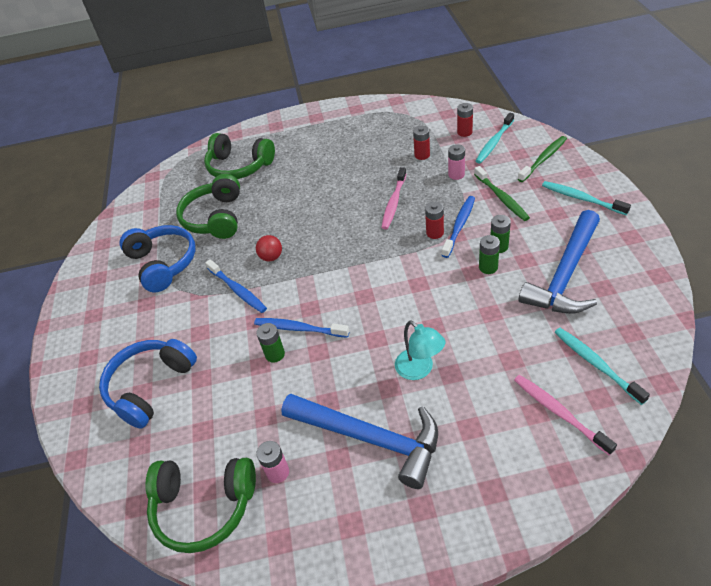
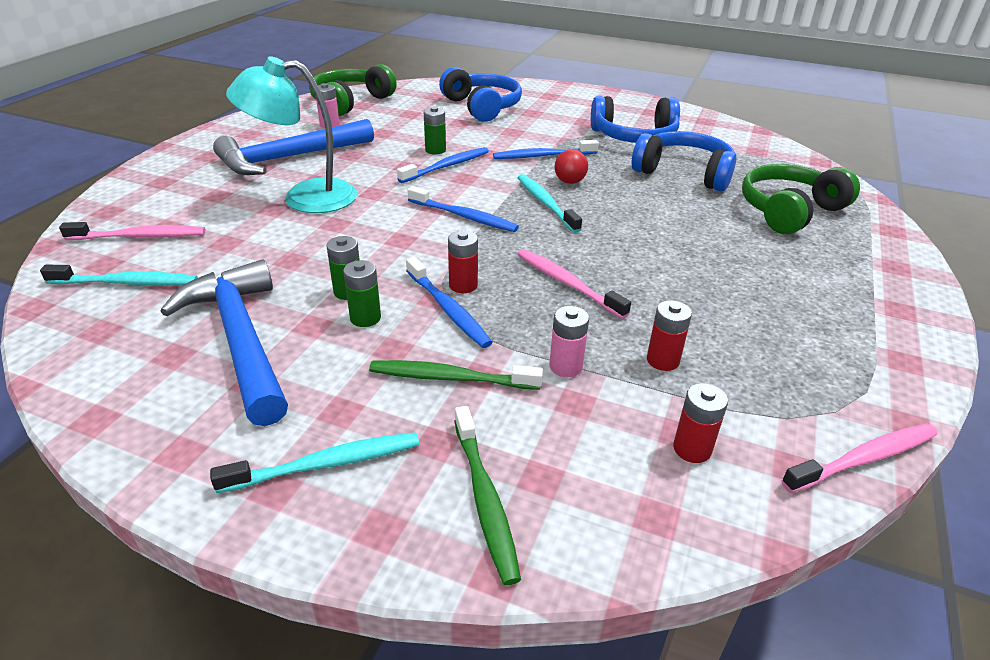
camera: 115 degrees right, 10 degrees down
(215, 218) = (684, 173): green headphones -> blue headphones
(364, 275) = (464, 216): none -> blue toothbrush
(419, 370) = (305, 197): turquoise lamp -> turquoise lamp, size x1.64
(426, 103) = (864, 459): none -> pink toothbrush
(494, 142) = (614, 467): turquoise toothbrush -> turquoise toothbrush (546, 203)

